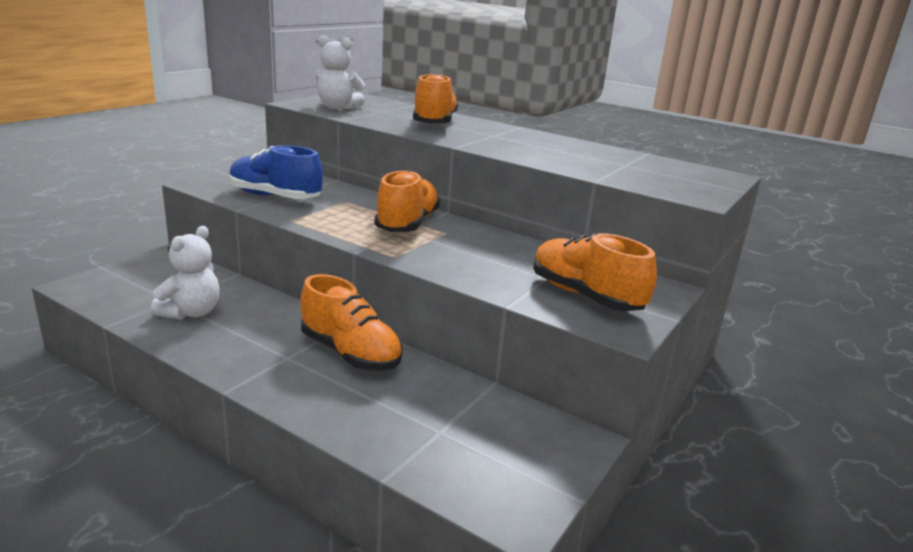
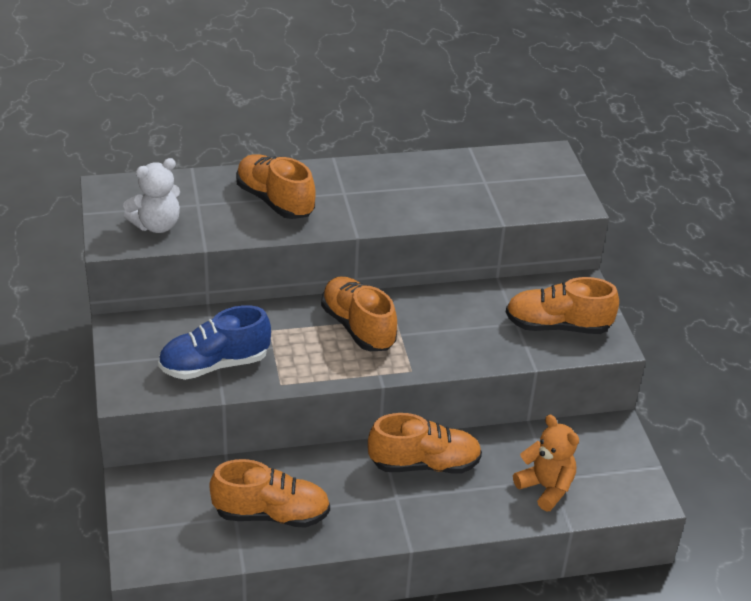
camera: 45 degrees left, 15 degrees up
(191, 312) = (271, 514): white teddy bear -> orange shoe
(421, 433) = (546, 488): none -> orange teddy bear

